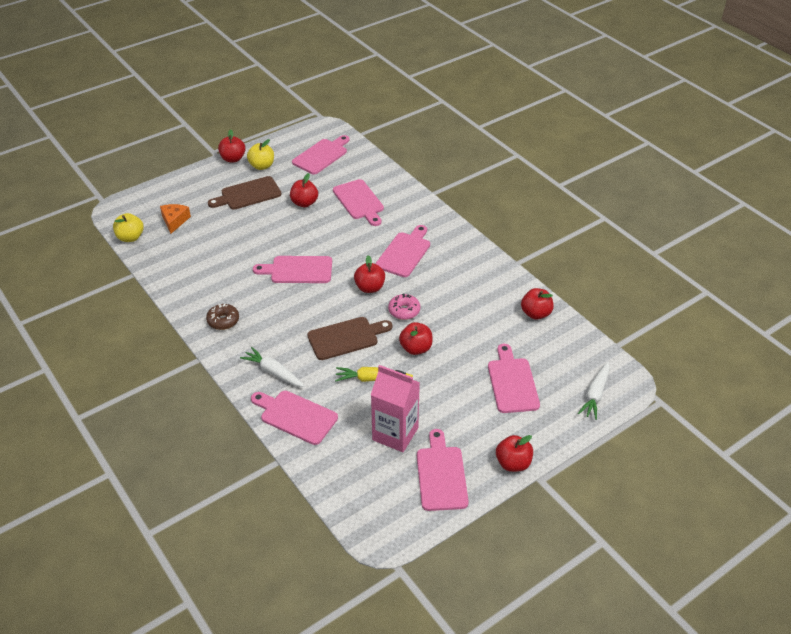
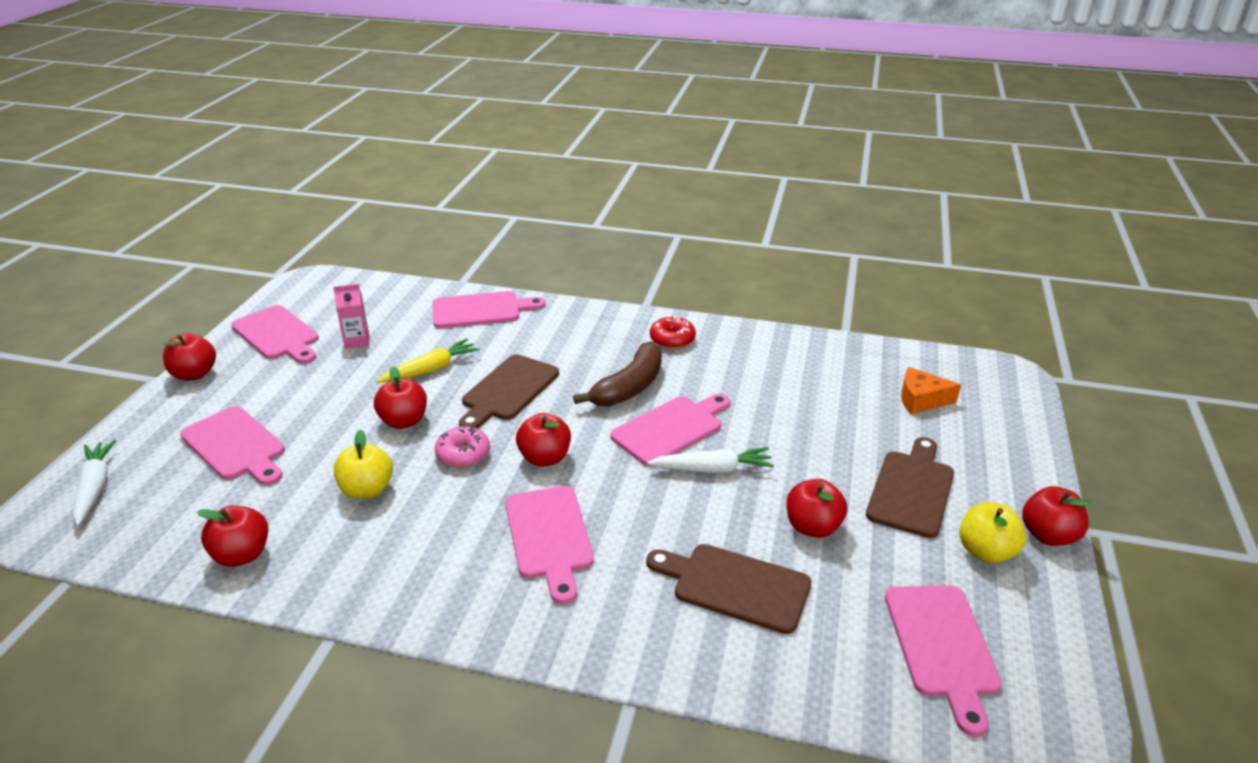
camera: 140 degrees right, 10 degrees down
(130, 237) = (924, 357): yellow apple -> yellow apple (367, 490)
(174, 221) = (921, 400): orange cheese -> orange cheese turned 135 degrees clockwise
(223, 321) = (672, 340): brown donut -> red donut
(273, 372) = (550, 327): white carrot -> white carrot (712, 469)
(286, 303) = (629, 387): none -> brown banana
(359, 201) = (735, 586): pink cutting board -> brown cutting board
(395, 434) = (357, 341): pink carton -> pink carton, size x0.54

